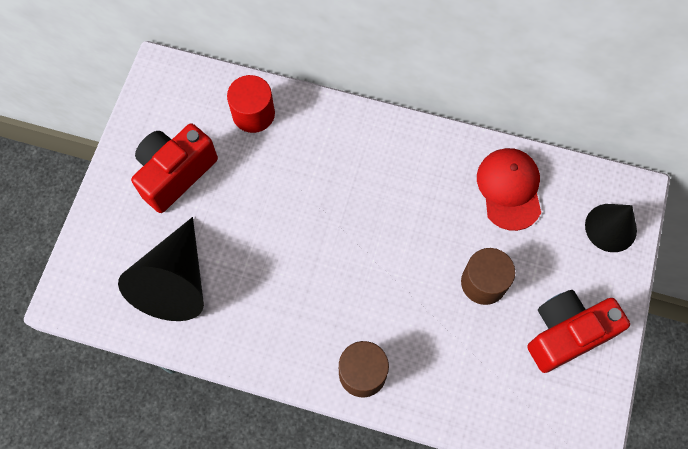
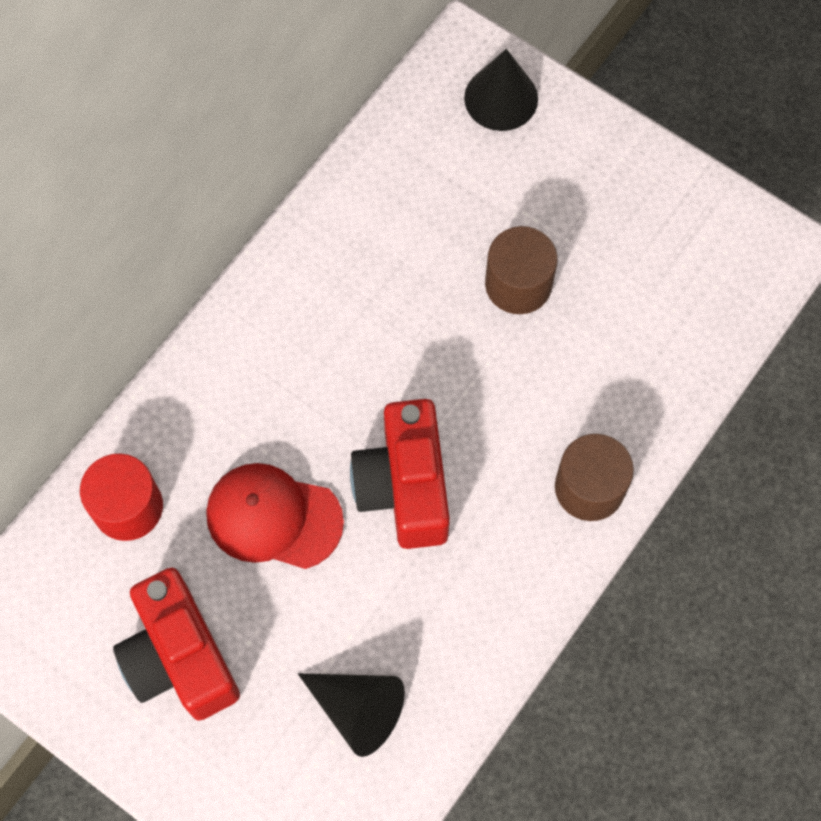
camera: 70 degrees left, 0 degrees up
(175, 281) = (357, 709): black cone -> black cone, size x0.63
(509, 189) = (396, 198): red cap -> red cap (273, 517)
(566, 334) = (625, 211): red camera -> red camera (404, 487)

